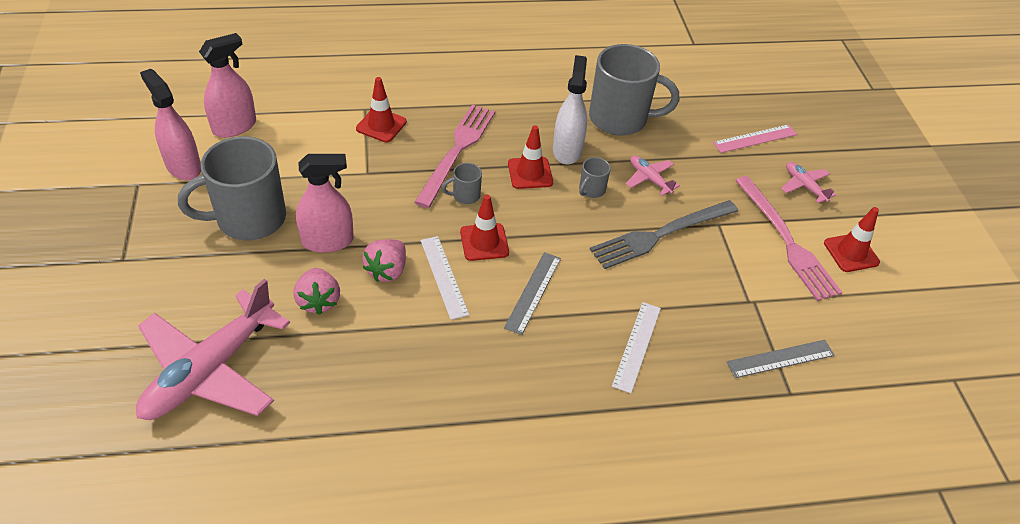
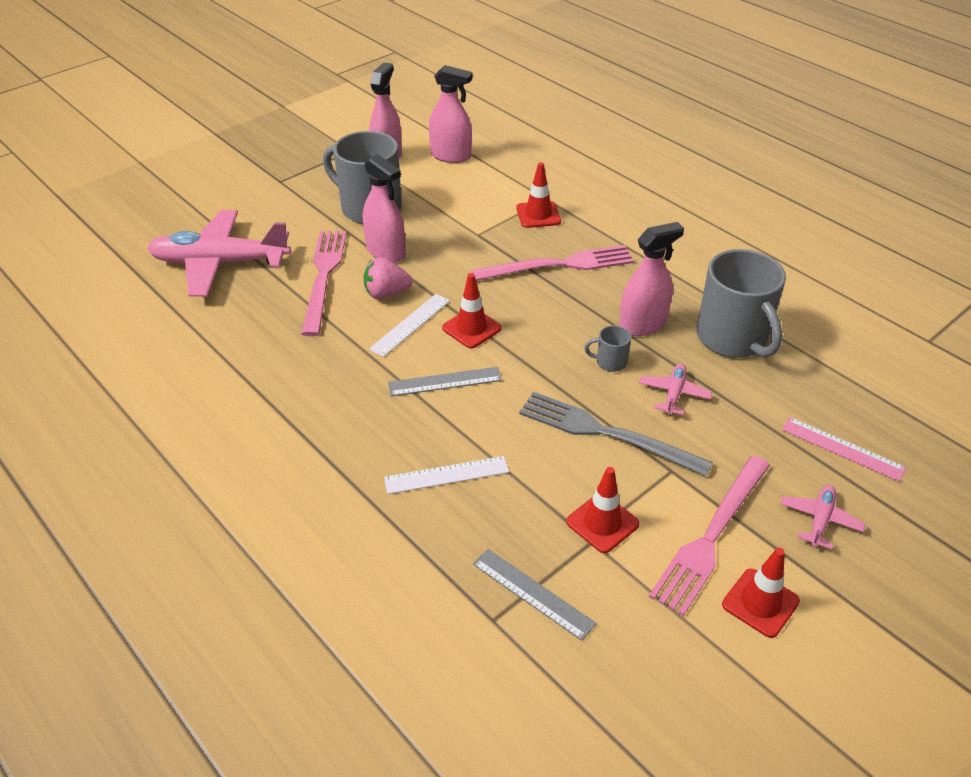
camera: 60 degrees right, 5 degrees down
(318, 301) = (324, 277): pink strawberry -> pink fork
(465, 195) = (513, 293): grey mug -> none
(530, 173) = (584, 316): red traffic cone -> red traffic cone (602, 523)
(567, 150) = (642, 325): white spray bottle -> pink spray bottle

